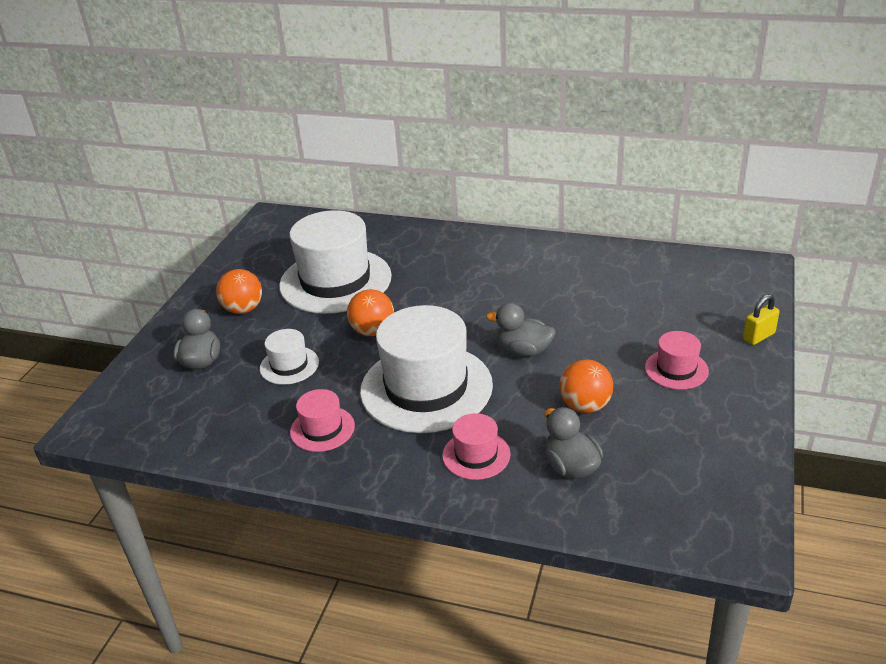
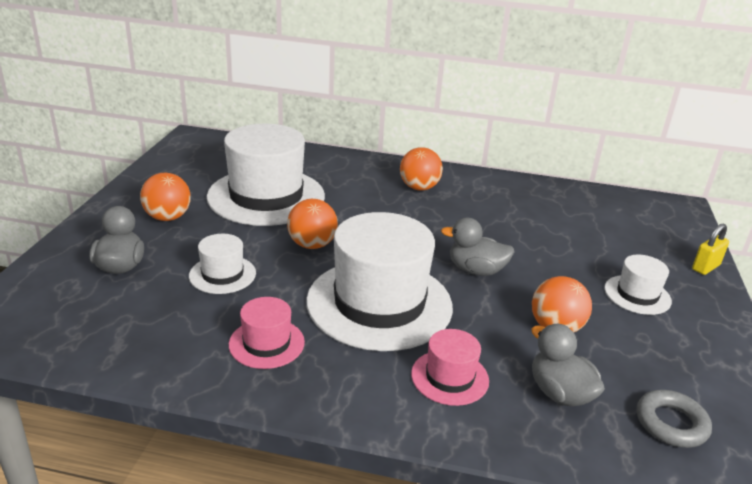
camera: 10 degrees left, 5 degrees down
(487, 261) = (419, 188): none -> orange ball
(664, 492) = (671, 423): none -> grey ring
(676, 369) = (637, 295): pink hat -> white hat

